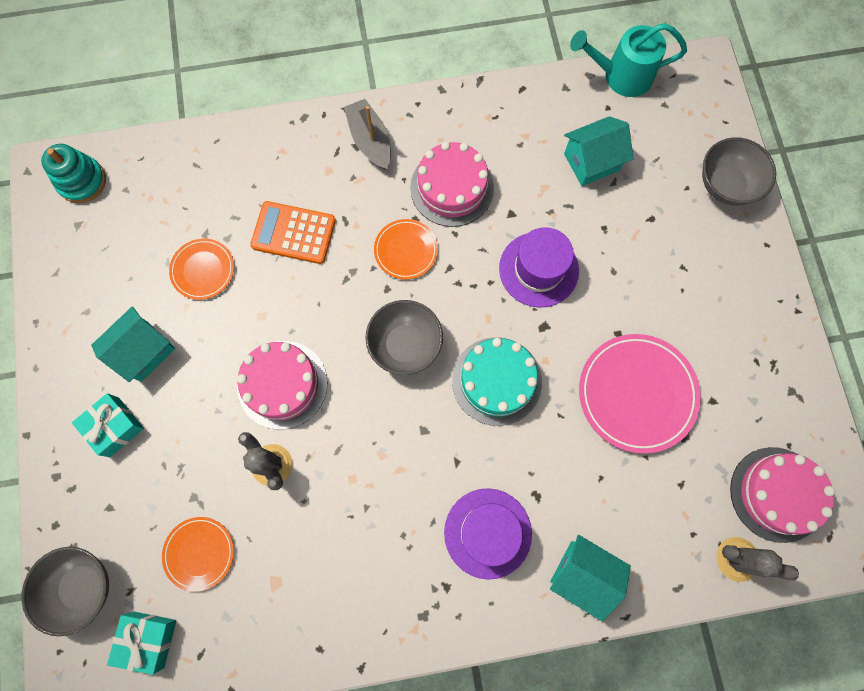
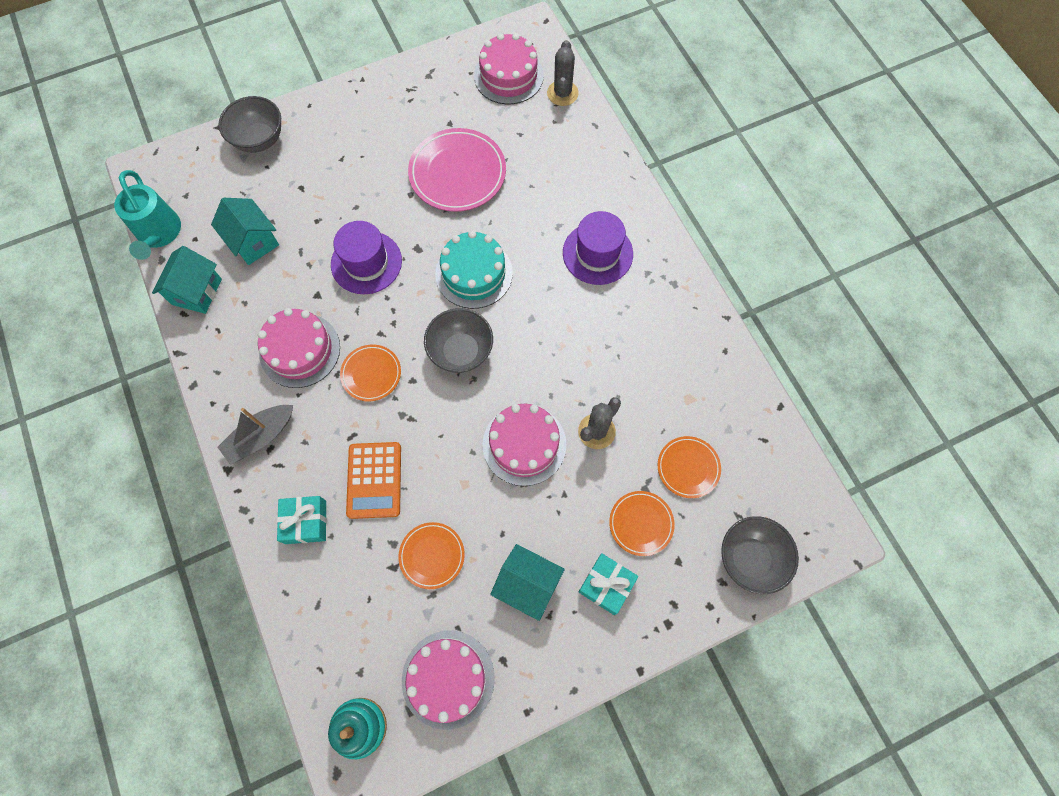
camera: 105 degrees left, 5 degrees down
(90, 261) = (448, 678): none -> pink cake
(148, 639) = (768, 486): turquoise gift -> turquoise gift (305, 522)
(160, 481) = (641, 523): none -> orange plate
(582, 574) = (606, 185): turquoise house -> turquoise house (197, 291)

